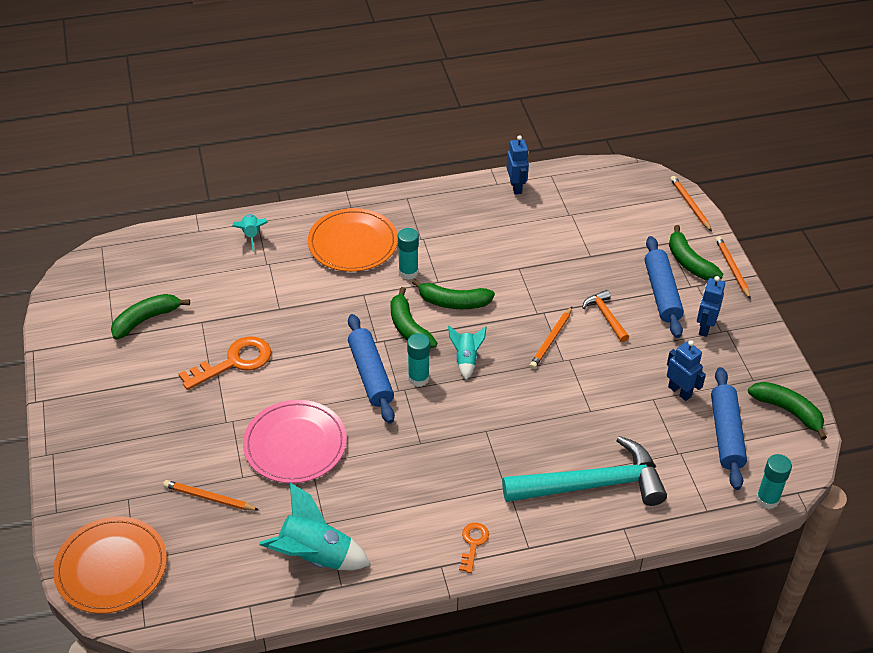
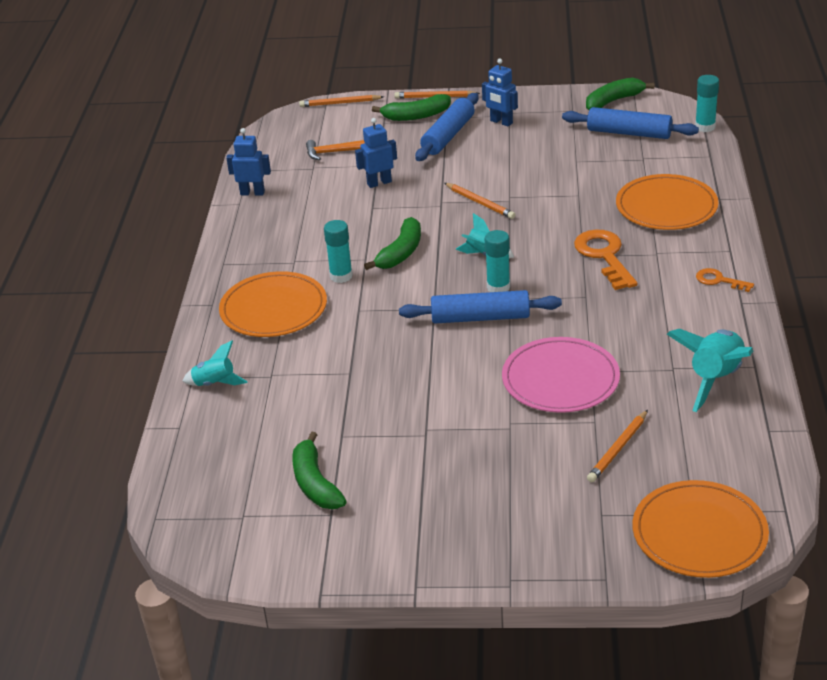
camera: 70 degrees left, 10 degrees down
(234, 362) = (420, 414): orange key -> orange key (604, 256)
(409, 328) = (424, 285): green banana -> none
(592, 484) = (666, 206): turquoise hammer -> orange plate
(605, 316) = (463, 169): orange hammer -> orange hammer (333, 152)
(662, 293) = (448, 136): blue rolling pin -> blue rolling pin turned 75 degrees counterclockwise
(680, 391) = (572, 146): blue robot -> blue robot (379, 183)

